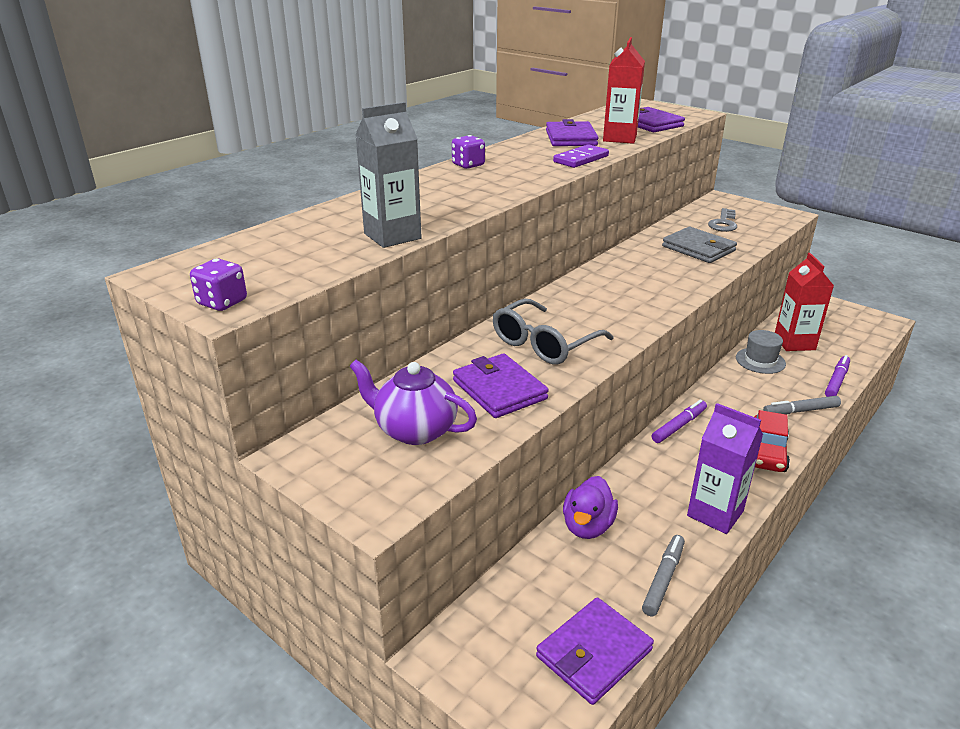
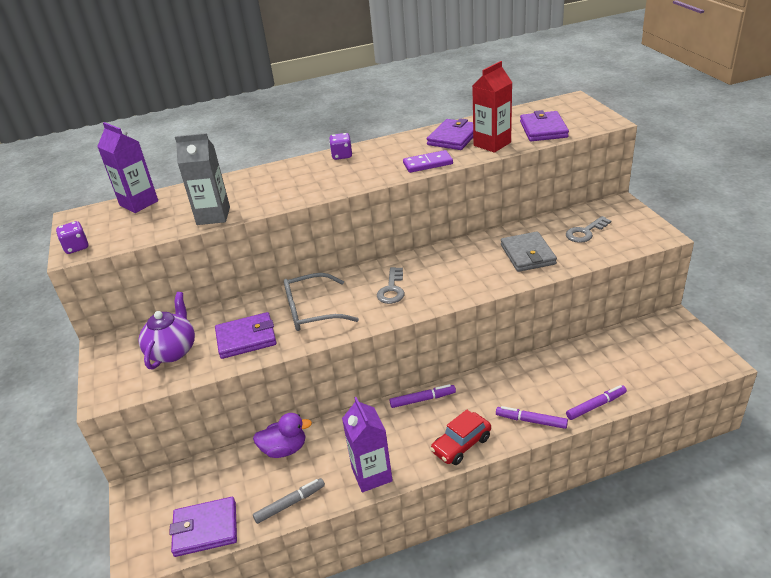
camera: 35 degrees right, 5 degrees up
(250, 243) = (139, 203): none -> purple carton
(414, 430) = (173, 351): purple teapot -> purple teapot turned 45 degrees clockwise
(499, 390) = (246, 338): purple wallet -> purple wallet turned 75 degrees clockwise
(587, 526) = (284, 449): purple duck -> purple duck turned 150 degrees counterclockwise
(607, 304) = (392, 289): none -> grey key
(760, 361) = (552, 365): grey hat -> none
(794, 343) = (603, 358): red carton -> none
(800, 411) = (531, 421): grey marker -> purple marker

